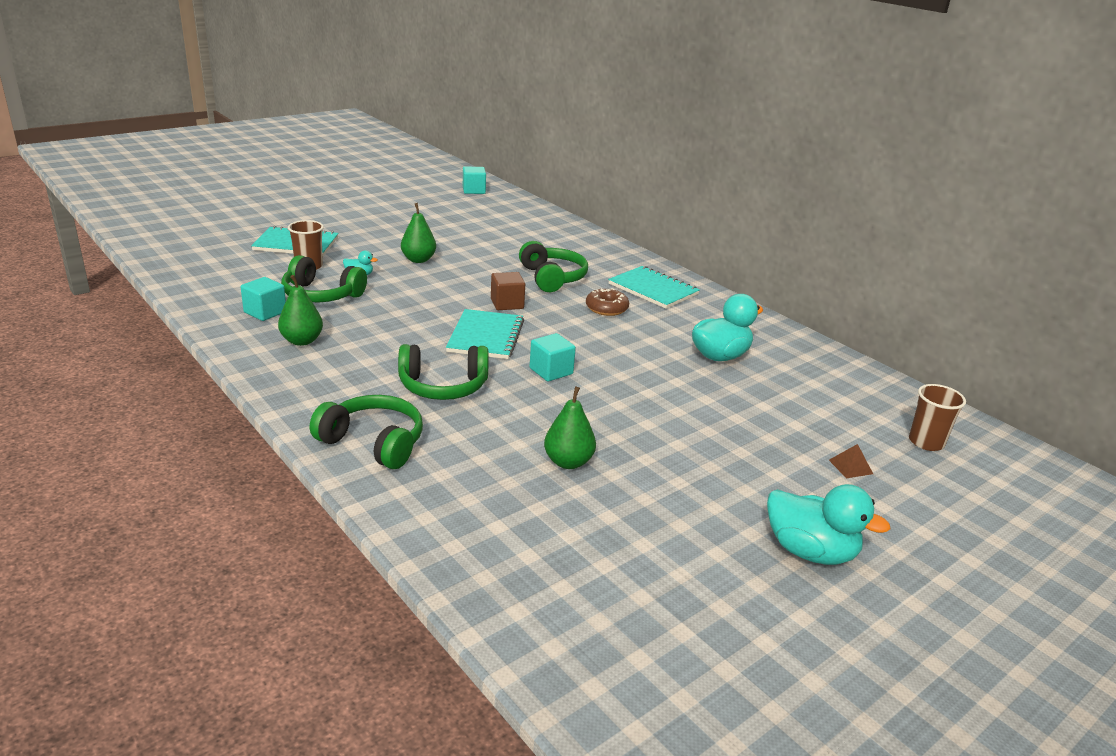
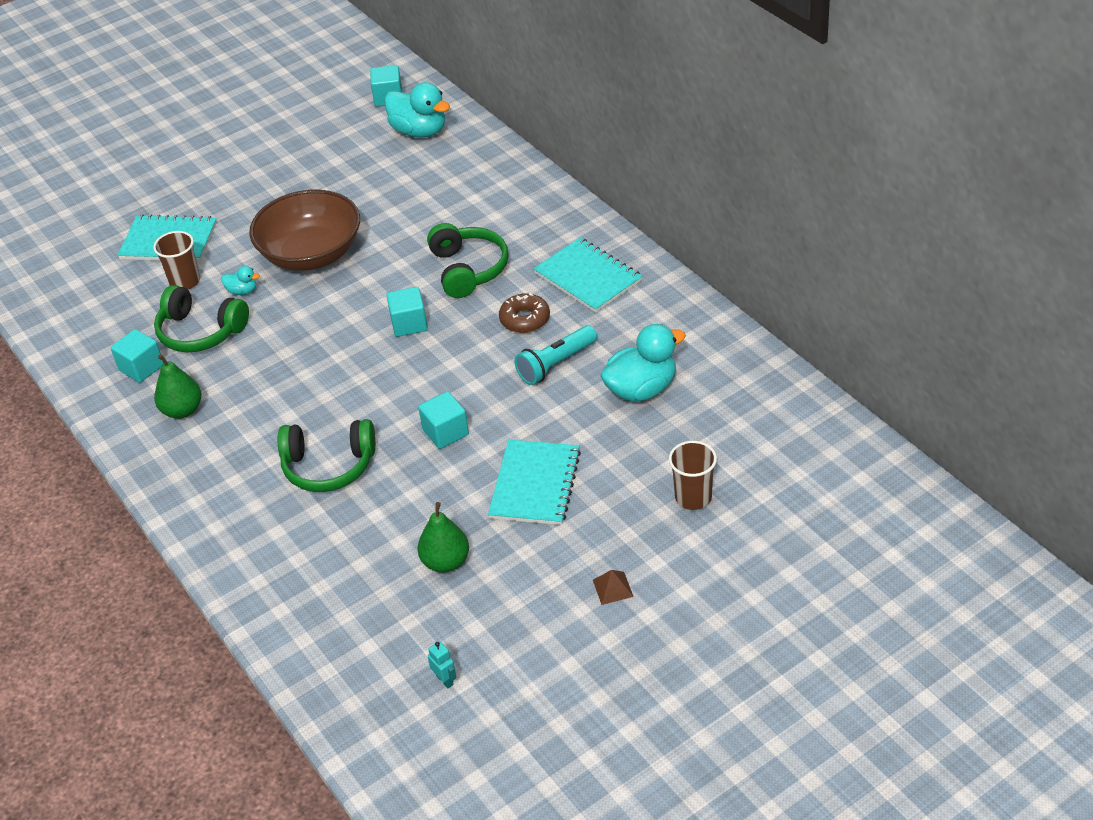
camera: 10 degrees right, 15 degrees up
(373, 442) = (256, 551): green headphones -> none
(418, 260) = (311, 254): green pear -> brown bowl
(485, 336) = (379, 383): turquoise notebook -> turquoise notebook (535, 484)
(507, 304) = (409, 324): brown cube -> turquoise cube
(586, 560) = (445, 680): none -> turquoise robot
(640, 336) = (556, 364): none -> turquoise flashlight
(810, 551) = (660, 658): turquoise duck -> turquoise duck (419, 131)
(850, 466) = (738, 546): brown pyramid -> brown pyramid (612, 588)
(926, 442) = (835, 505): brown cup -> brown cup (693, 497)

